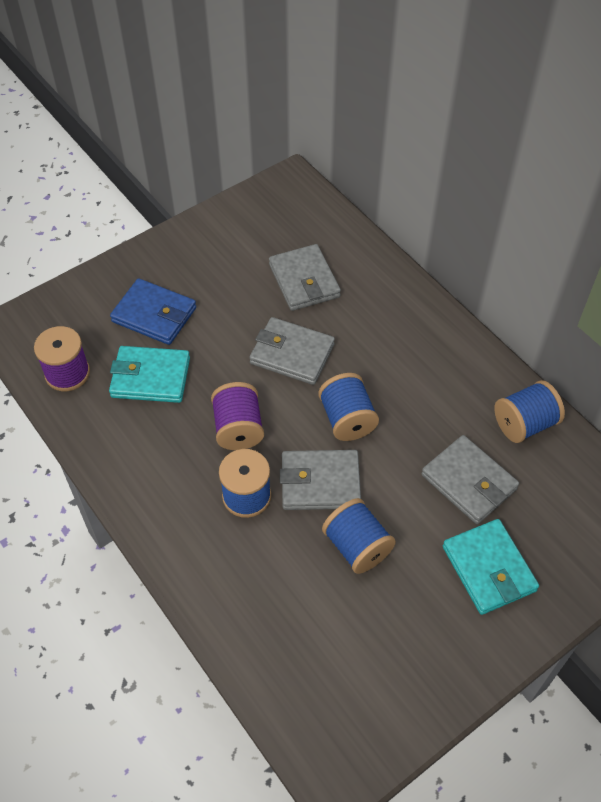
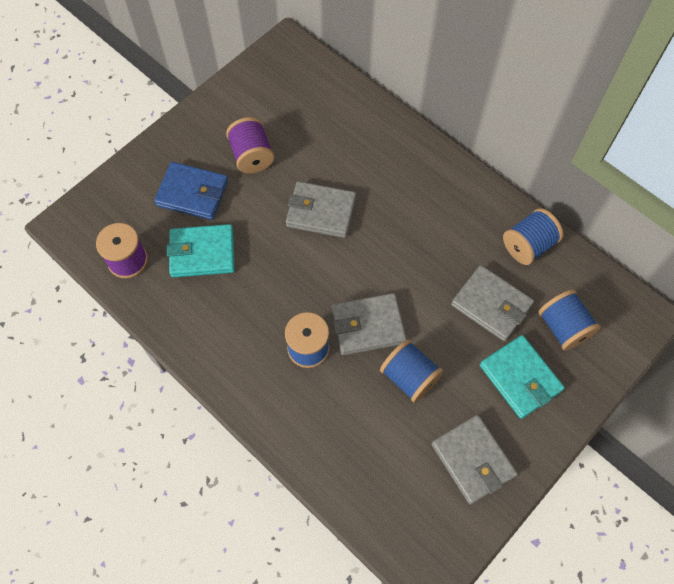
camera: 10 degrees left, 10 degrees up
(238, 428) = (288, 288): purple spool -> purple spool (252, 156)
(304, 281) = (318, 141): grey wallet -> grey wallet (473, 460)
(347, 419) = (379, 265): blue spool -> blue spool (563, 327)

